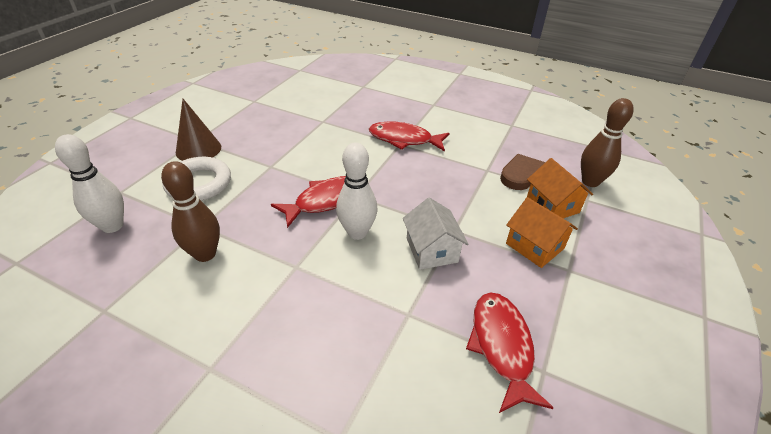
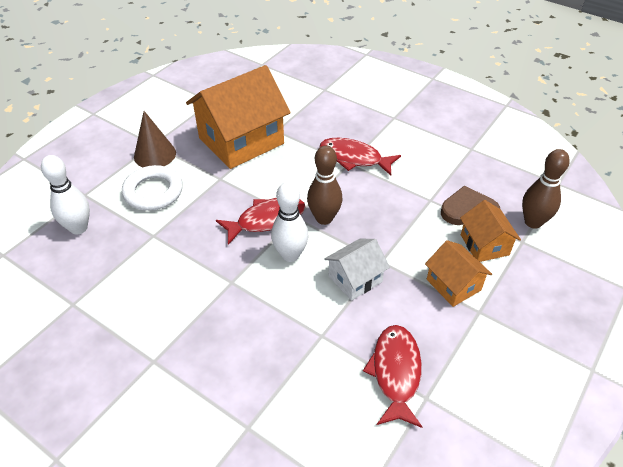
camera: 10 degrees right, 5 degrees up
(205, 254) = (155, 262): brown bowling pin -> brown bowling pin (324, 218)
(288, 132) = (241, 141): none -> orange house
(431, 250) = (355, 279): white house -> white house turned 60 degrees clockwise

